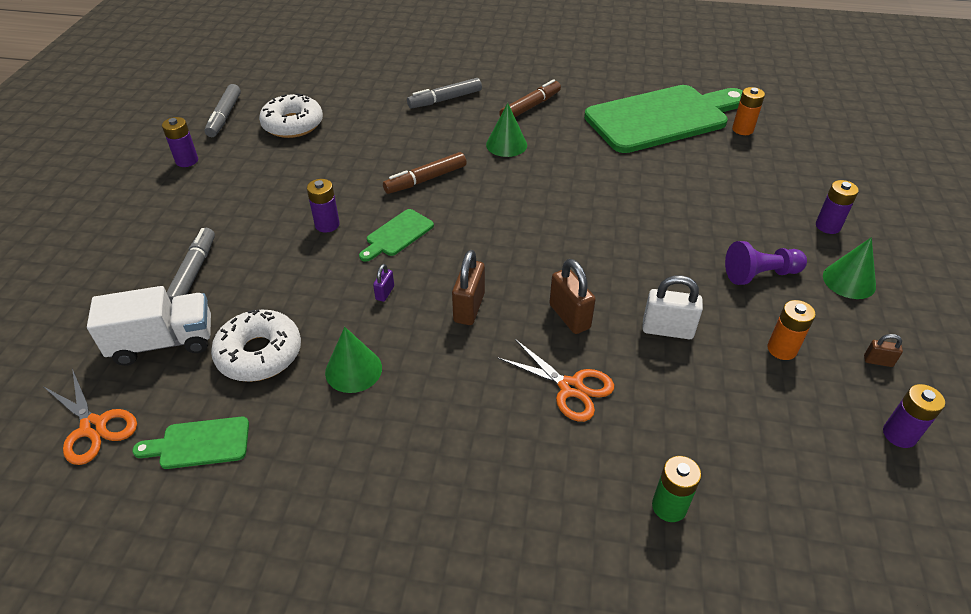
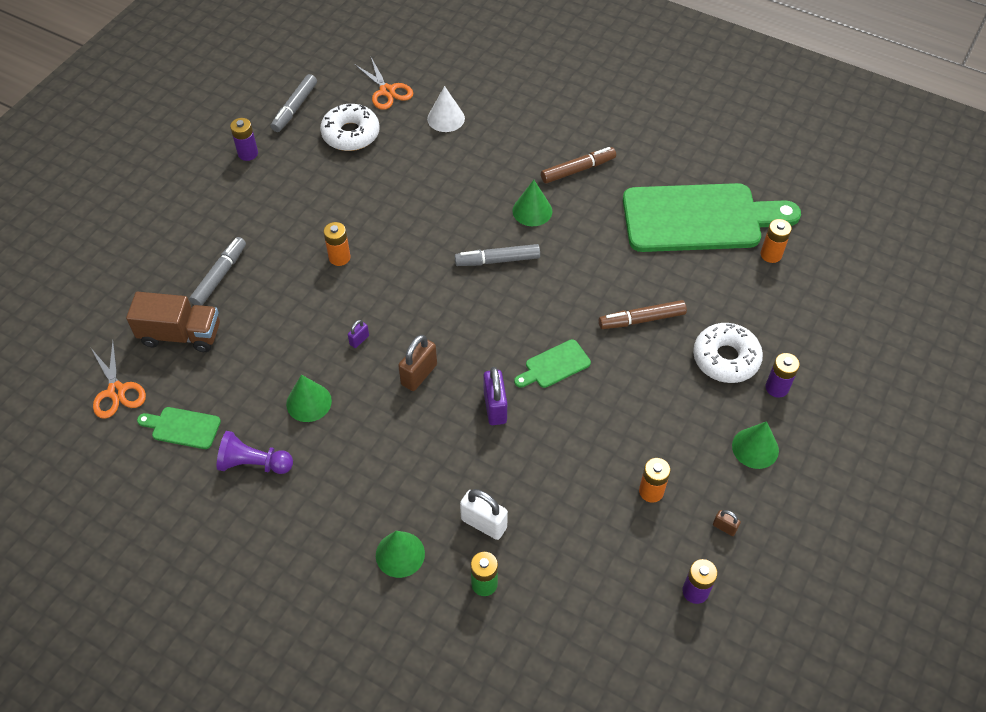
camera: 20 degrees right, 10 degrees up
(164, 342) = (181, 335): white truck -> brown truck
(259, 354) = (246, 366): white donut -> white donut (725, 358)
(327, 225) = (339, 257): purple battery -> orange battery
(383, 95) = (446, 118): none -> white cone
(397, 235) = (392, 285): green cutting board -> green cutting board (554, 365)
(425, 179) = (441, 231): brown marker -> brown marker (641, 319)
(445, 99) = (501, 139): grey marker -> grey marker (497, 260)
(548, 506) = (400, 554): none -> green cone
(569, 316) = (495, 407): brown padlock -> purple padlock
(571, 387) = (463, 469): orange scissors -> orange scissors (387, 91)
(667, 330) = (567, 444): white padlock -> white padlock (484, 523)
(760, 274) = (680, 417): purple pawn -> purple pawn (254, 463)

